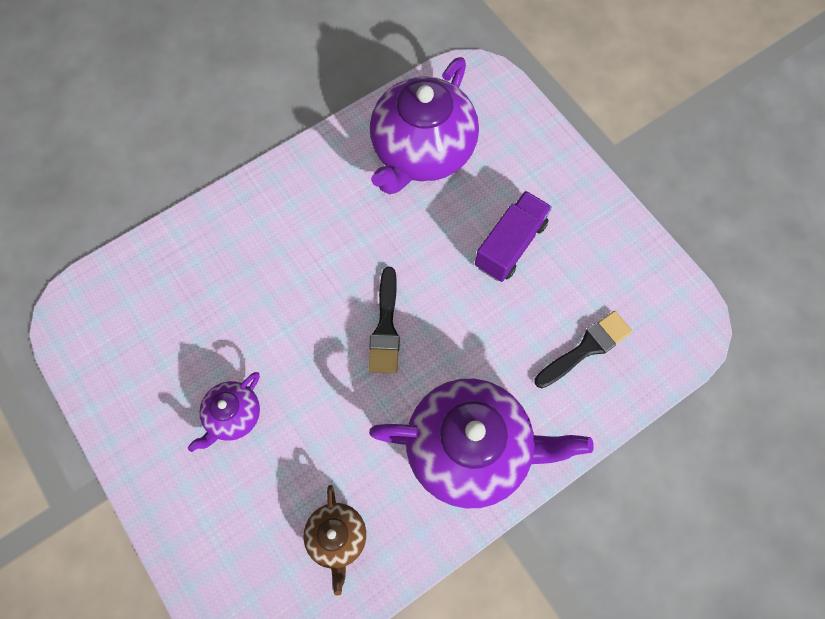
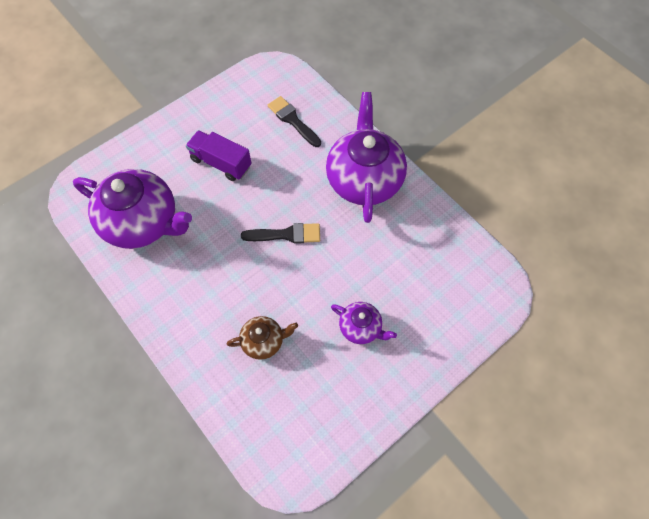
camera: 95 degrees left, 5 degrees down
(337, 538) = (431, 250): brown teapot -> brown teapot (263, 341)

